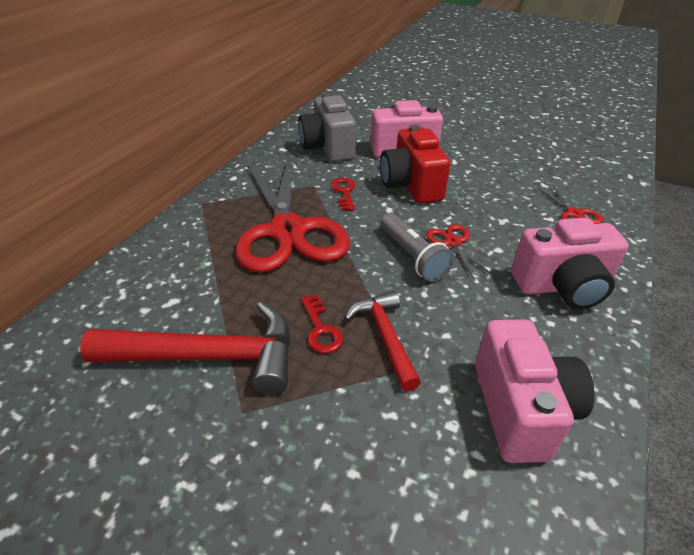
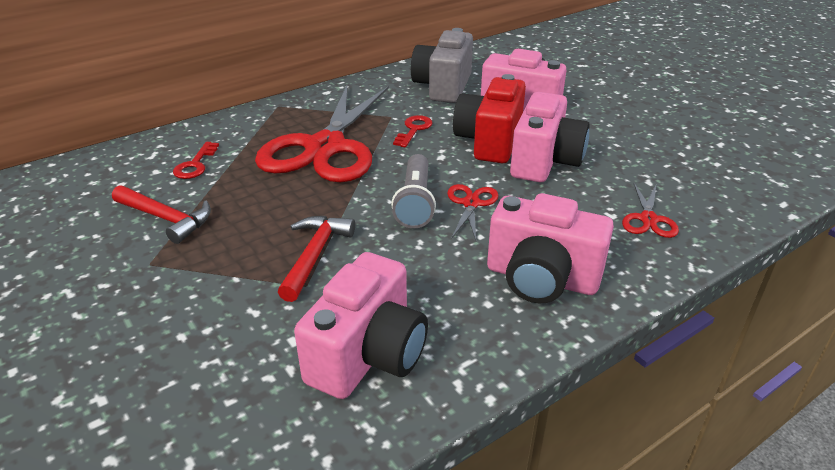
camera: 30 degrees right, 5 degrees down
(209, 357) = (165, 218): red hammer -> red hammer, size x0.60
(321, 329) = (268, 230): red key -> red key (195, 165)
(465, 190) = (544, 161): none -> pink camera

